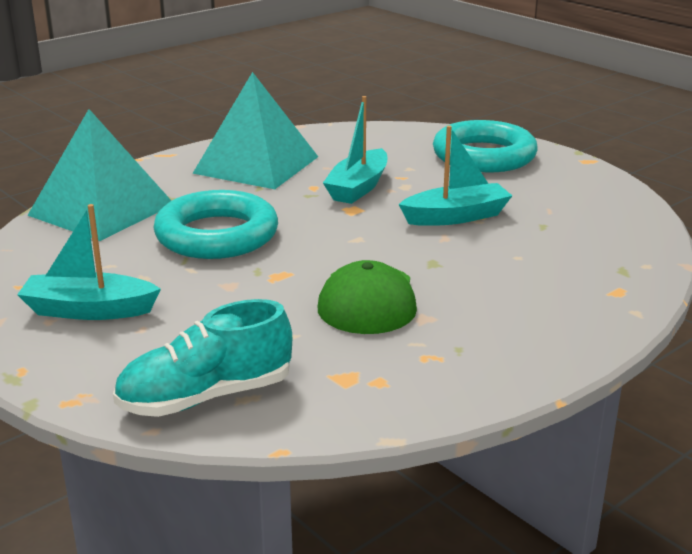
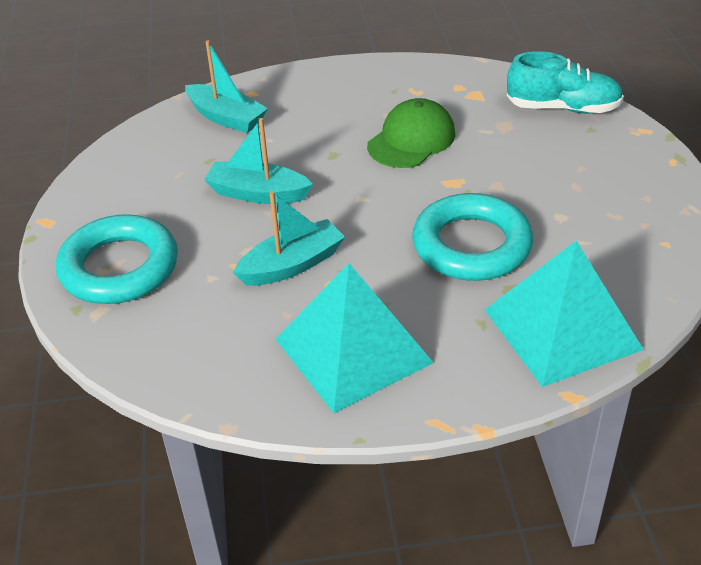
camera: 145 degrees left, 15 degrees up
(89, 310) = (613, 197): turquoise boat -> turquoise boat (226, 117)

